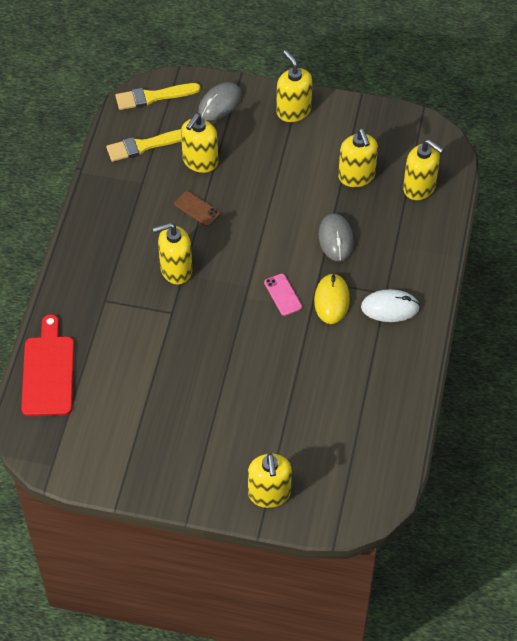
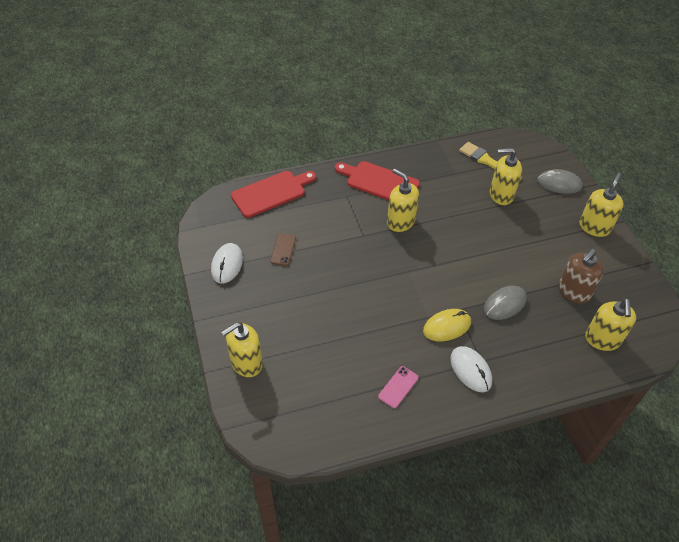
camera: 60 degrees right, 5 degrees down
(105, 259) = (379, 182): none -> red cutting board
(128, 460) = (227, 264): none -> white mouse
(153, 97) = (530, 148): yellow brush -> none
(197, 209) = (460, 210): brown phone -> brown phone (283, 249)
(283, 295) = (427, 293): pink phone -> pink phone (398, 387)
(356, 176) = (573, 292): yellow soap dispenser -> brown soap dispenser

